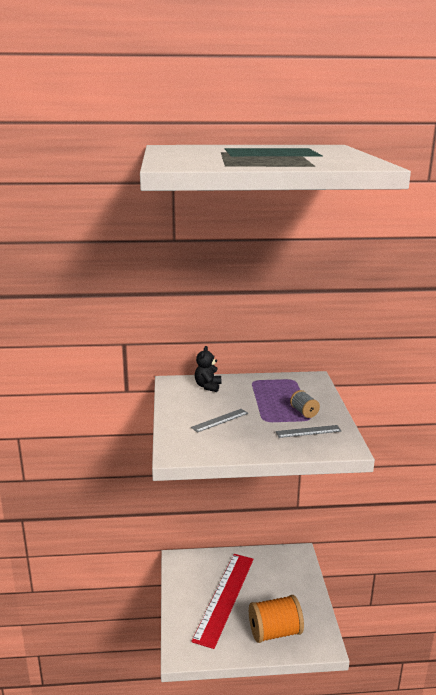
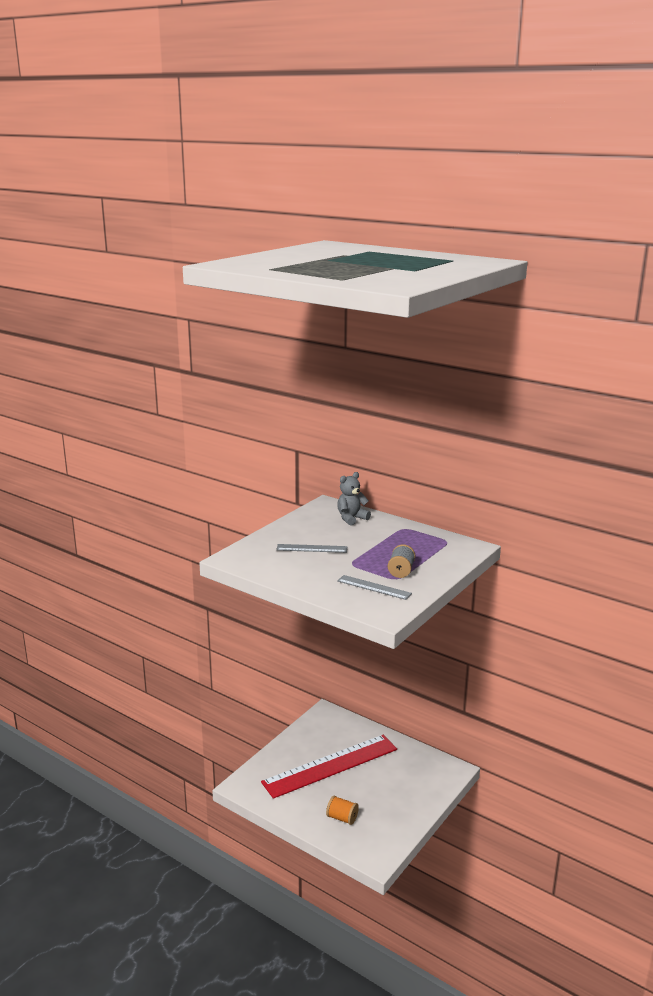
camera: 40 degrees right, 0 degrees up
(208, 386) = (351, 518): black teddy bear -> grey teddy bear
(275, 632) = (342, 818): orange spool -> orange spool, size x0.49

